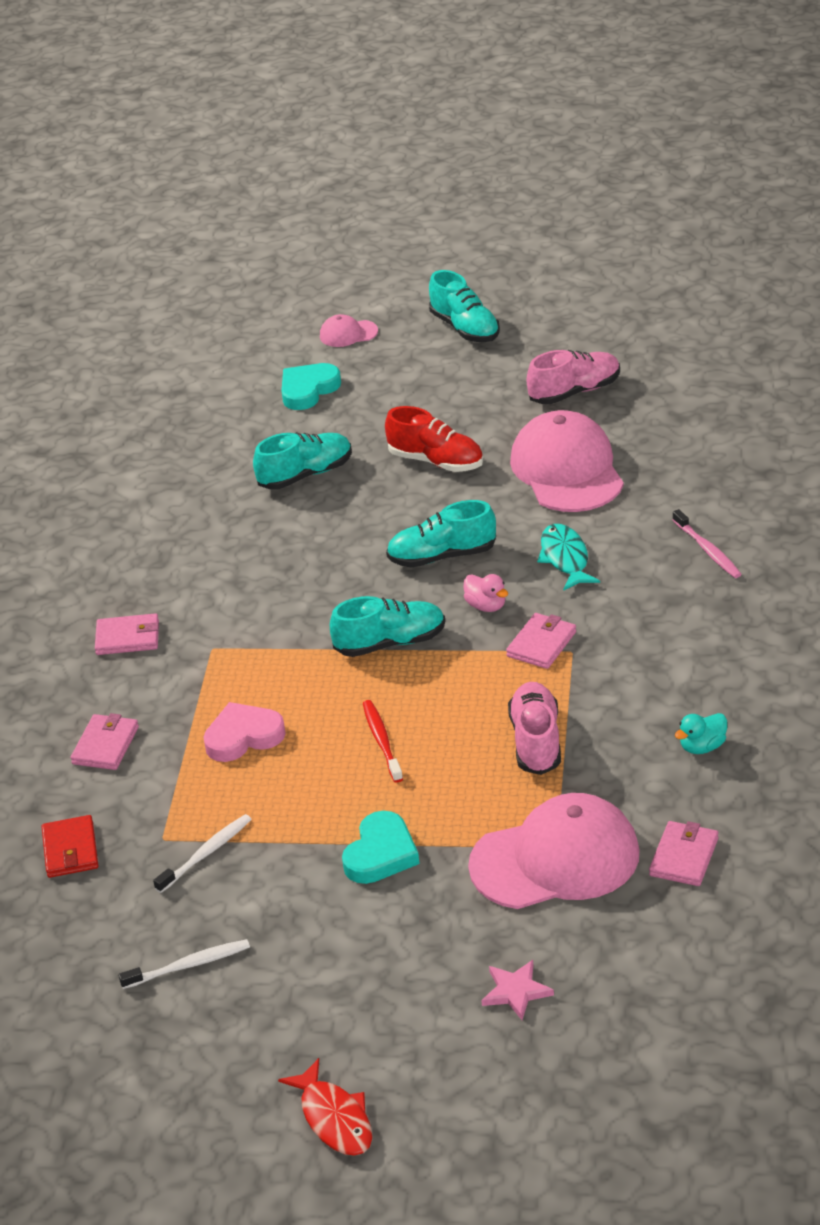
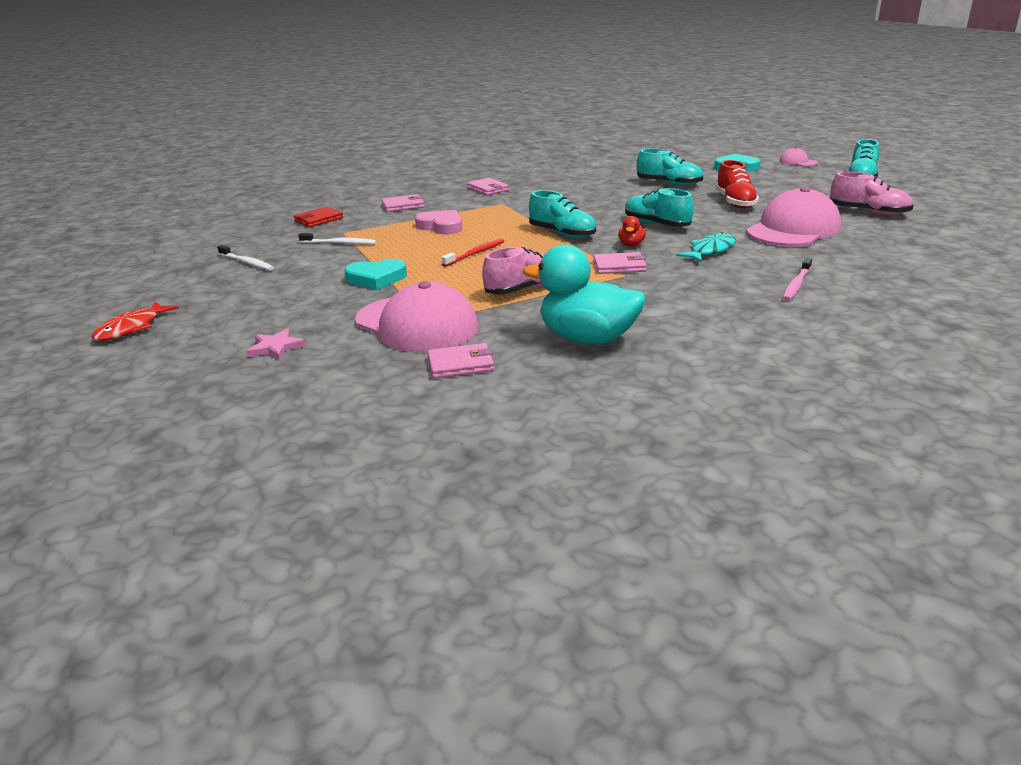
camera: 55 degrees right, 10 degrees down
(486, 606) = (631, 245): pink duck -> red duck
(702, 747) = (587, 339): turquoise duck -> turquoise duck, size x2.28

